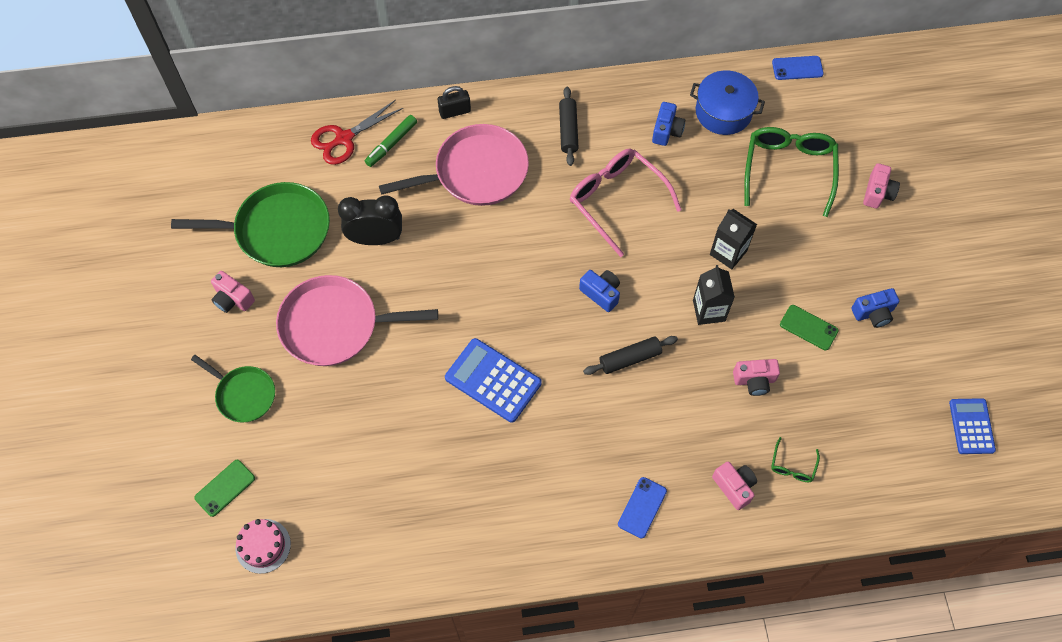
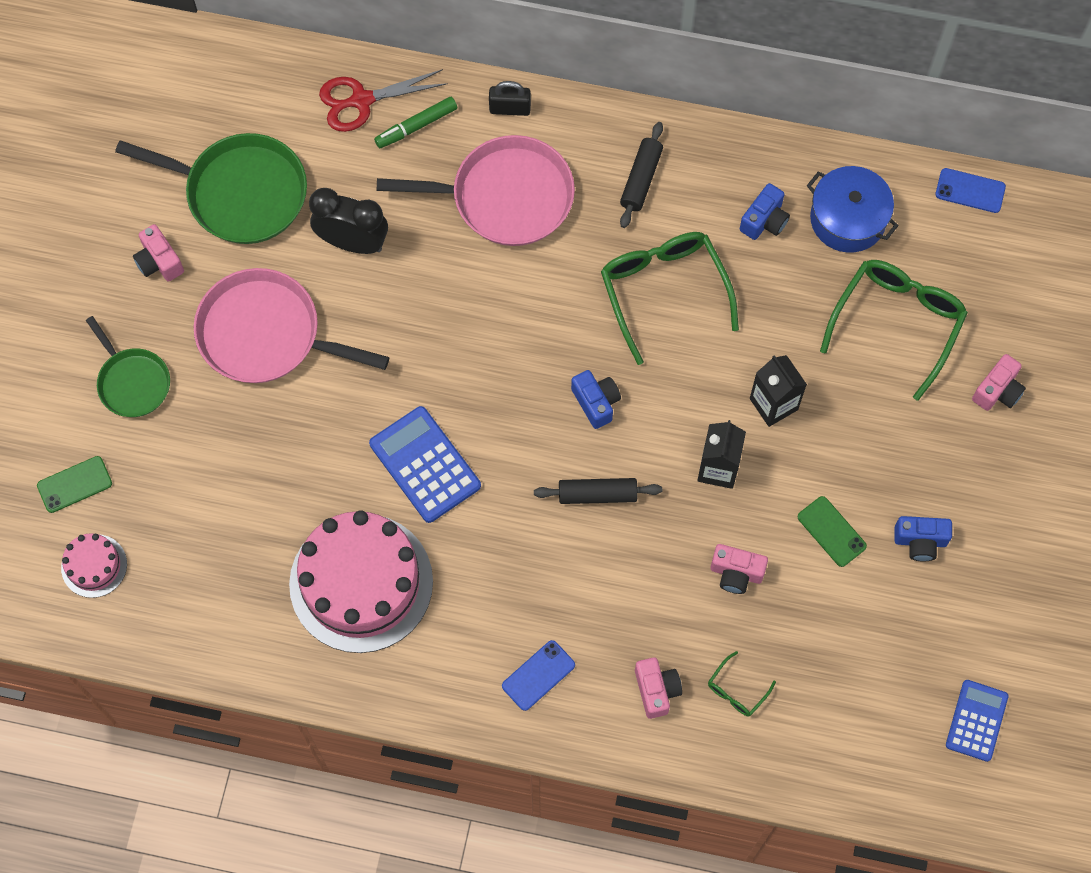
camera: 20 degrees right, 5 degrees up
(479, 485) = (361, 583): none -> pink cake
(616, 200) = (664, 291): pink glasses -> green glasses

